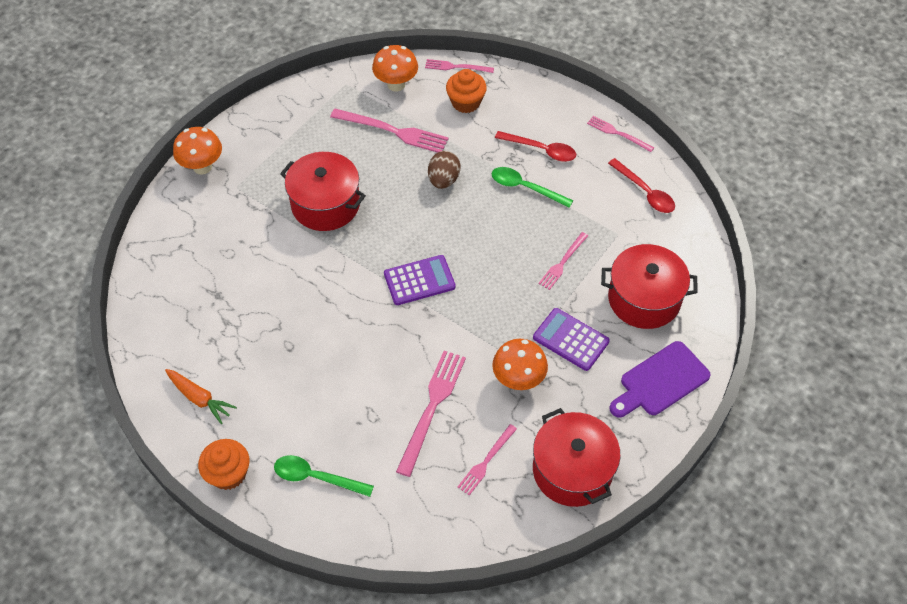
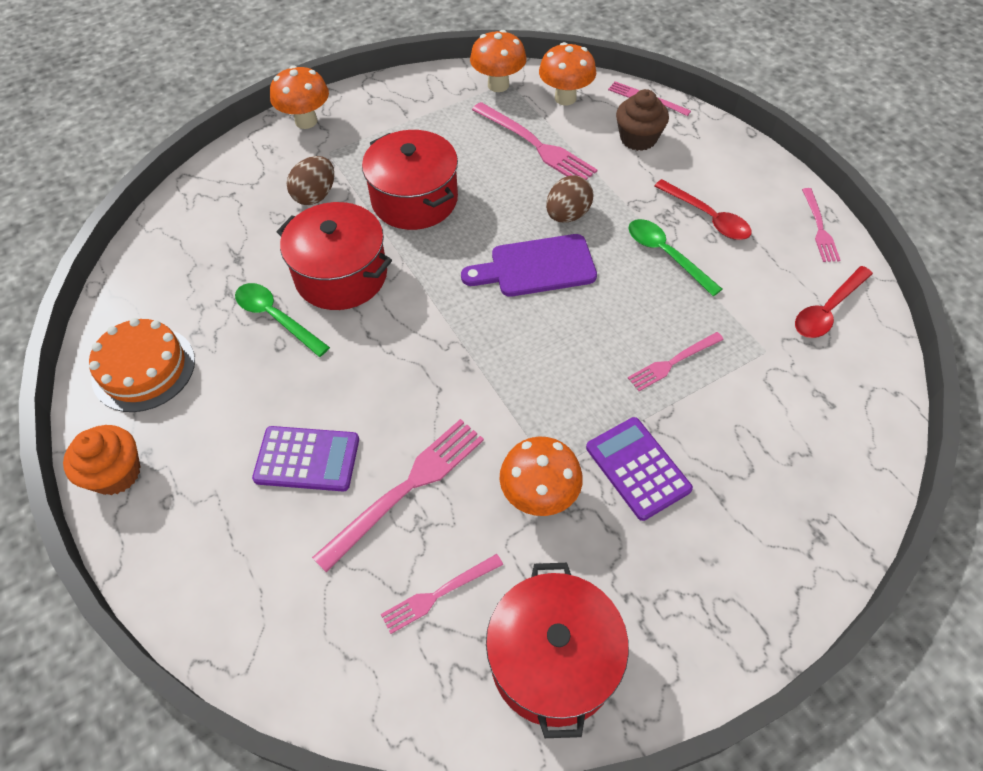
camera: 25 degrees right, 0 degrees up
(200, 398) = (144, 369): orange carrot -> orange cake
(247, 226) = (315, 195): none -> brown egg
(316, 477) = (212, 522): green spoon -> green spoon (276, 318)
(339, 89) = (498, 85): none -> orange mushroom
(419, 281) = (476, 322): purple calculator -> purple calculator (307, 459)
(466, 102) = (638, 138): orange cupcake -> brown cupcake
(618, 133) = (819, 228): pink fork -> pink fork turned 150 degrees counterclockwise
(644, 299) = (768, 450): red pot -> red pot (341, 275)
(645, 192) = (827, 310): red spoon -> red spoon turned 60 degrees clockwise
(661, 381) = (744, 579): purple cutting board -> purple cutting board (536, 267)

